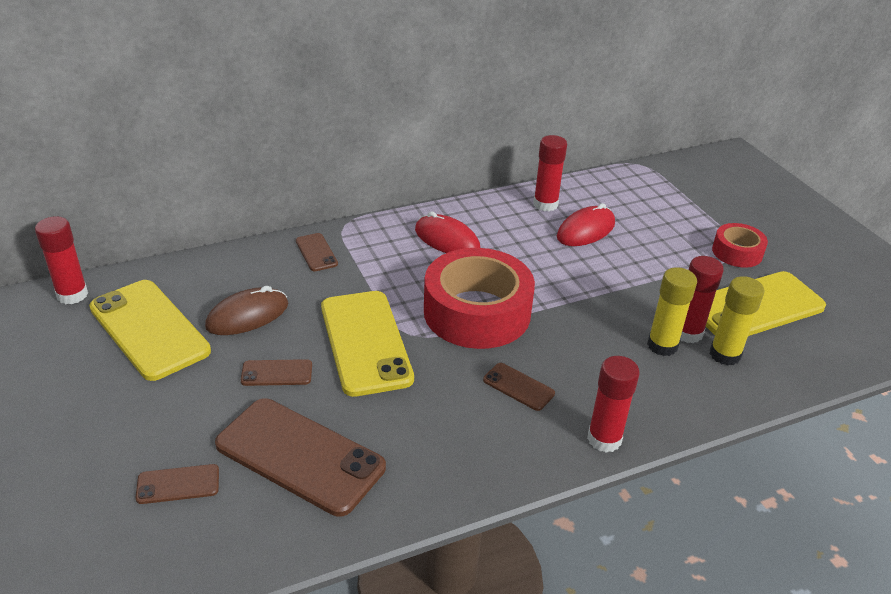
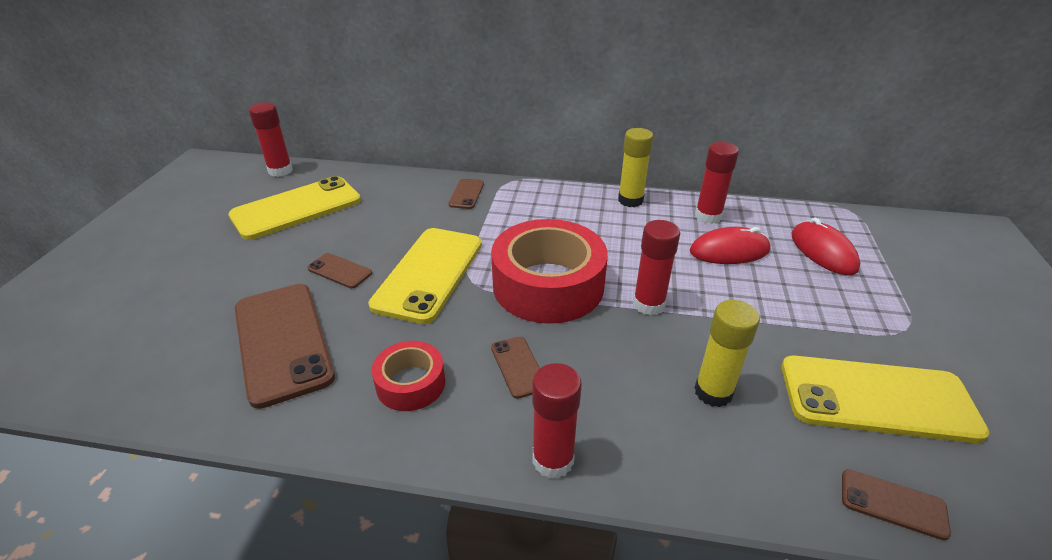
camera: 35 degrees right, 0 degrees up
(149, 329) = (296, 208): yellow phone -> yellow phone turned 60 degrees clockwise
(178, 484) = (185, 323): brown phone -> brown phone (893, 504)
(247, 316) = (368, 222): brown mouse -> none
(447, 240) = (583, 217): red mouse -> red mouse (823, 251)
(687, 333) = (757, 392): red glue stick -> red glue stick (648, 304)
(725, 355) = (785, 435): yellow glue stick -> yellow glue stick (630, 200)
(737, 252) = (901, 330): red tape -> red tape (410, 383)

